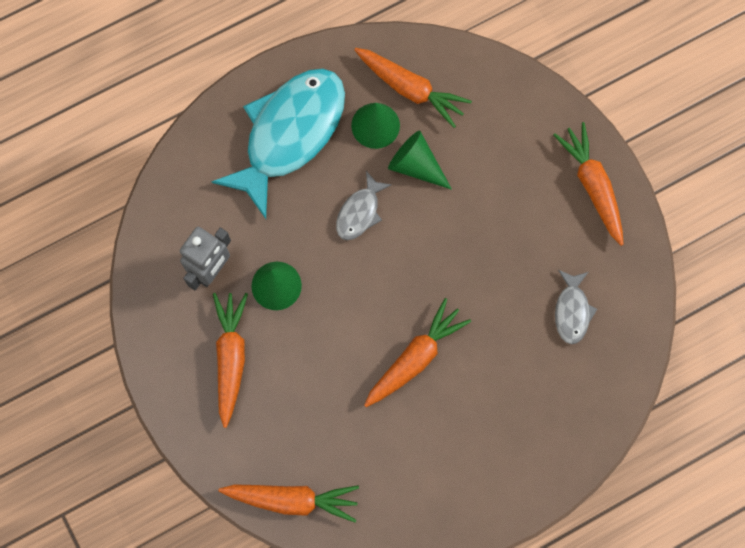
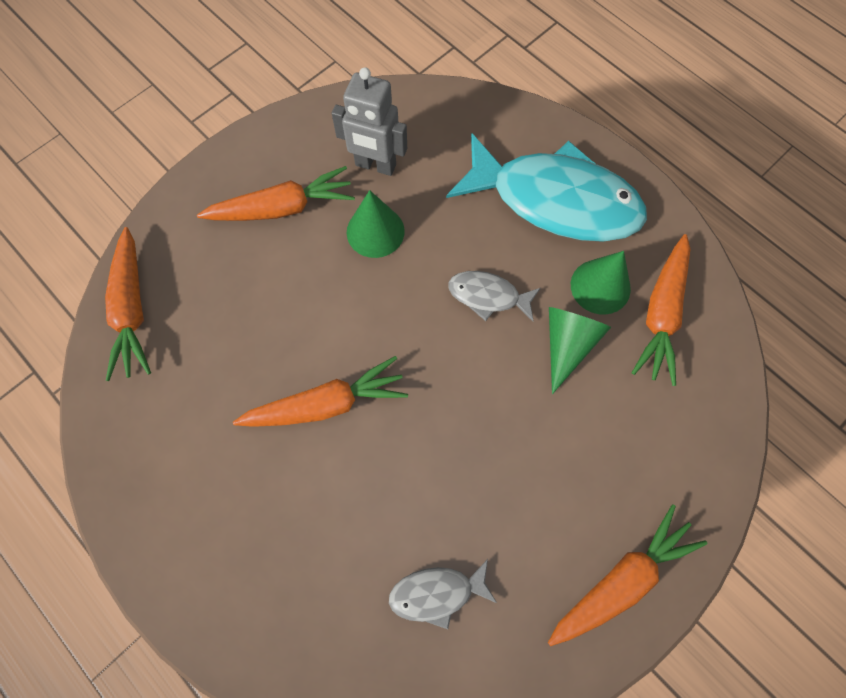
camera: 75 degrees right, 5 degrees down
(415, 357) = (326, 404): orange carrot -> orange carrot turned 45 degrees counterclockwise

